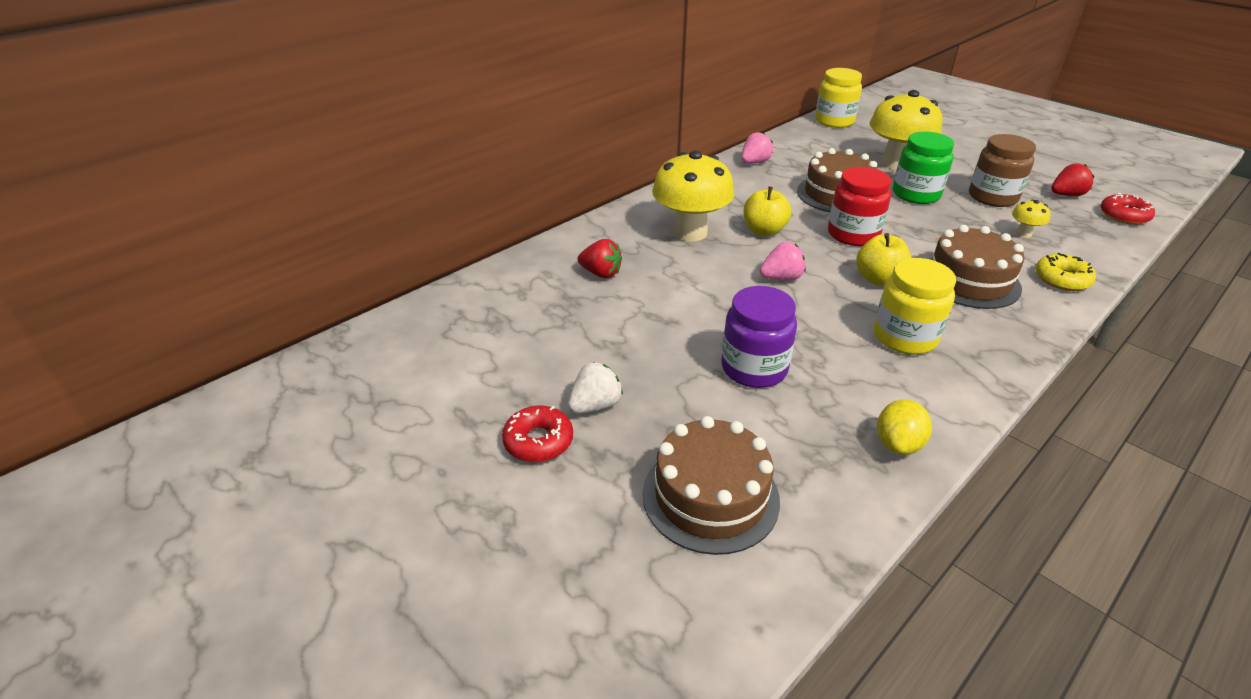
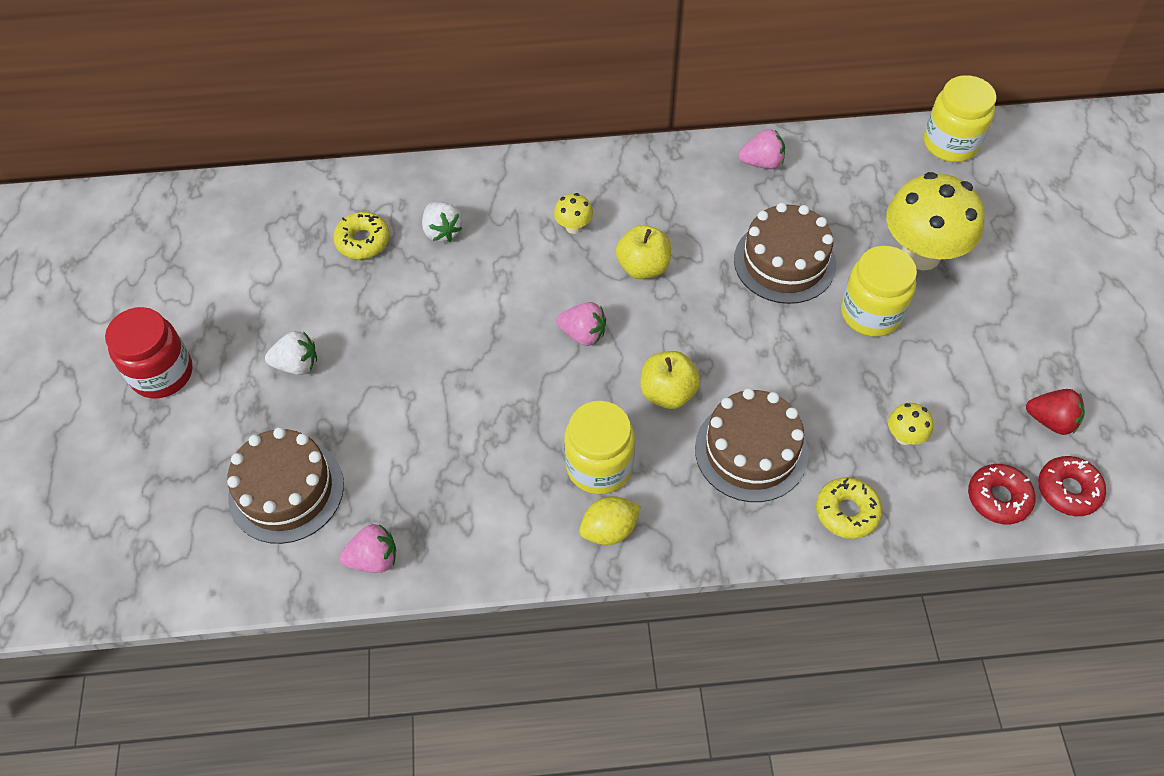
camera: 40 degrees right, 20 degrees up
(538, 441) = (232, 369): red donut -> red donut (998, 498)
(545, 305) = (363, 241): none -> yellow donut
(601, 273) = (442, 231): red strawberry -> white strawberry
(690, 232) = (573, 227): yellow mushroom -> yellow mushroom, size x0.43
(754, 368) = (441, 410): purple jar -> none
(853, 234) = (722, 325): red jar -> red jar (162, 373)
(853, 494) = (374, 559): none -> pink strawberry
(898, 444) = (456, 548): yellow lemon -> yellow lemon (609, 530)
(916, 194) = (871, 313): green jar -> yellow jar
(992, 197) = (953, 370): brown jar -> none

